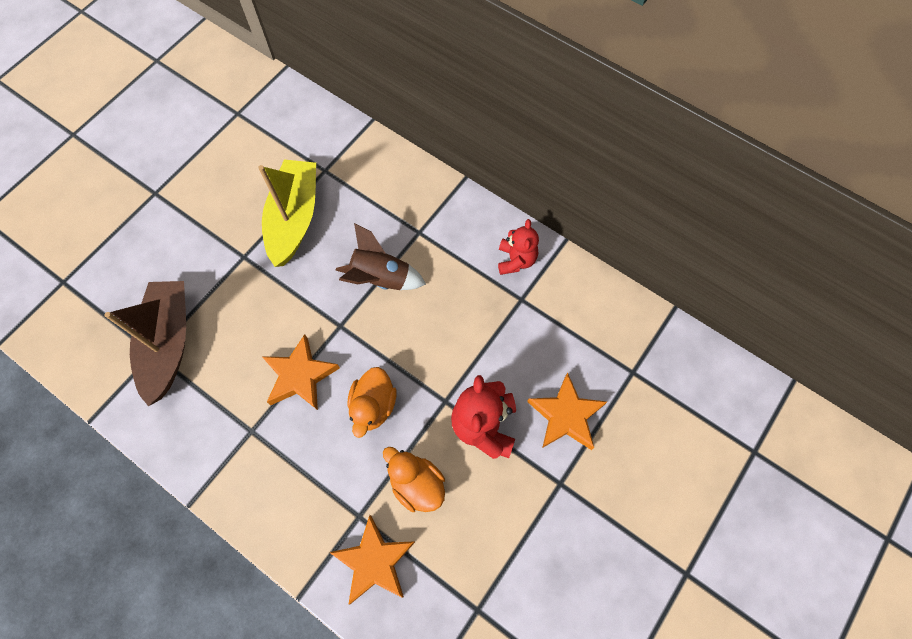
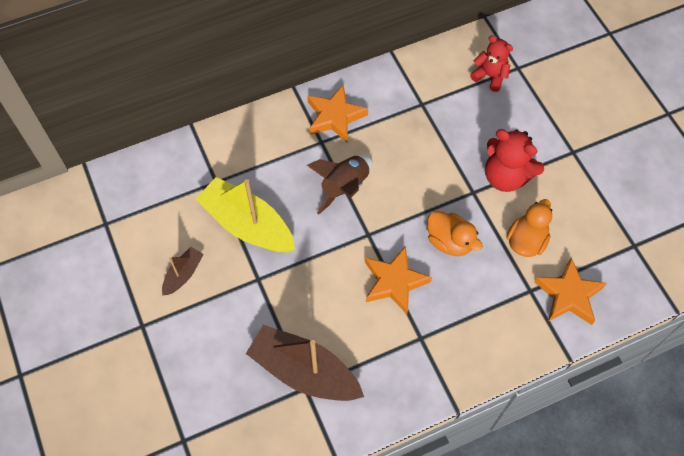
camera: 60 degrees left, 5 degrees down
(218, 196) = (183, 274): none -> brown boat
(416, 484) = (526, 241): orange duck -> orange duck turned 135 degrees clockwise
(516, 260) = (388, 91): red teddy bear -> red teddy bear (490, 76)
(566, 415) = (526, 123): orange star -> orange star (335, 117)

